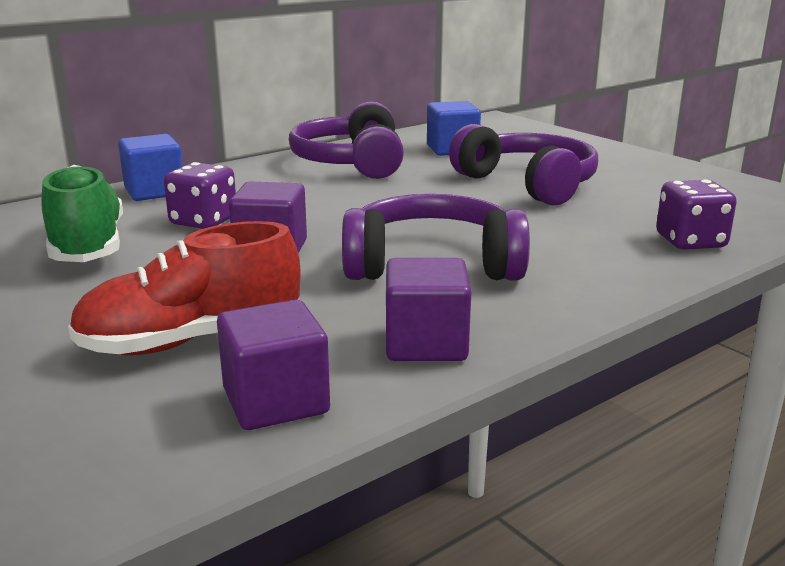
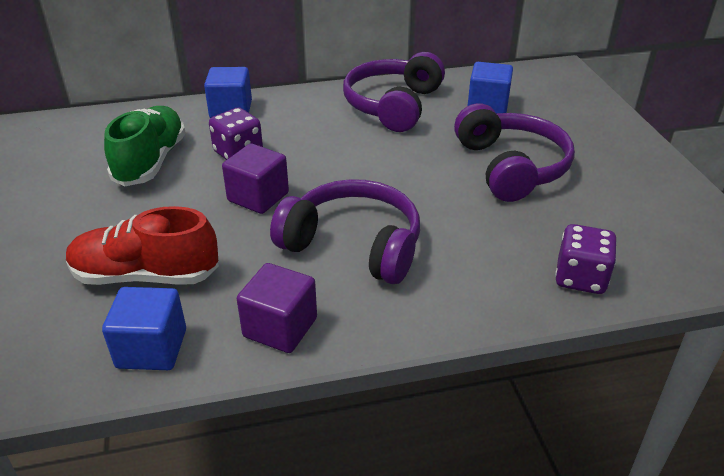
camera: 25 degrees right, 15 degrees up
(276, 401) = (152, 348): purple cube -> blue cube

